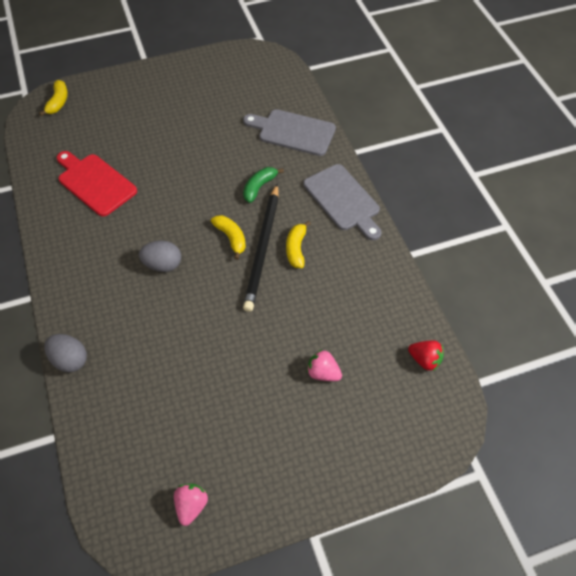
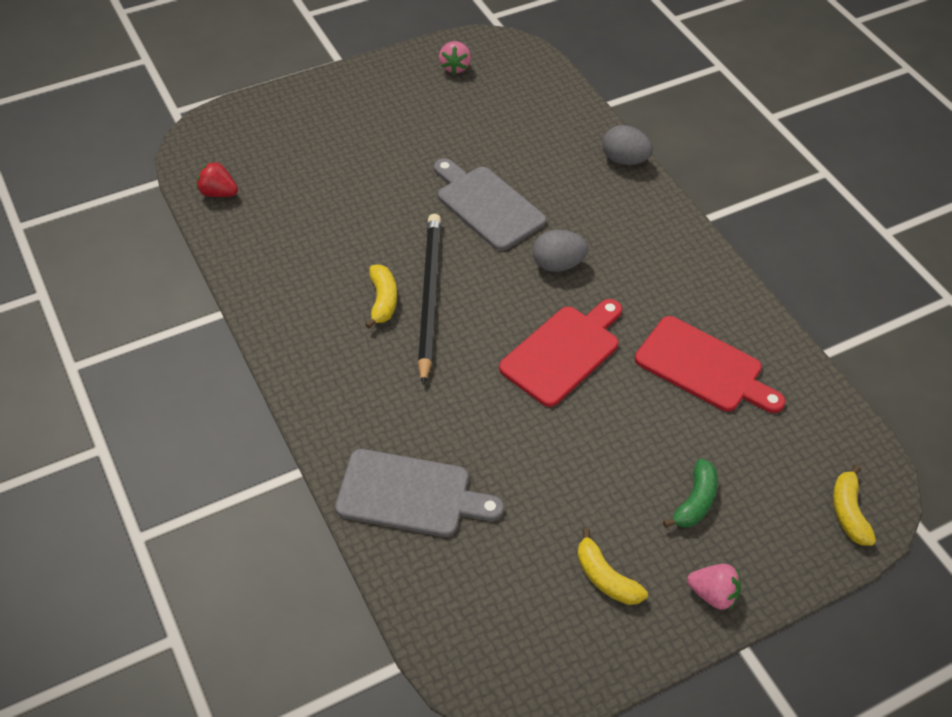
camera: 170 degrees right, 5 degrees down
(181, 201) = (563, 352): none -> red cutting board
(231, 238) = (476, 306): yellow banana -> yellow banana (605, 577)
(259, 187) = (451, 385): green banana -> green banana (695, 501)
(323, 373) = (337, 172): pink strawberry -> pink strawberry (713, 594)
(343, 200) = (318, 377): grey cutting board -> grey cutting board (487, 205)

